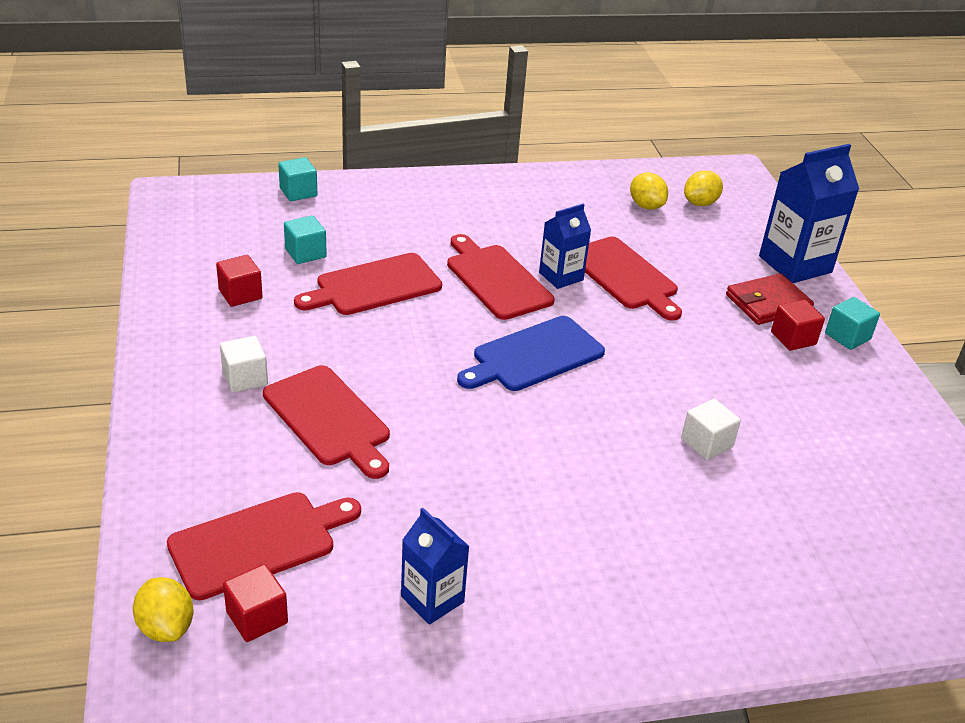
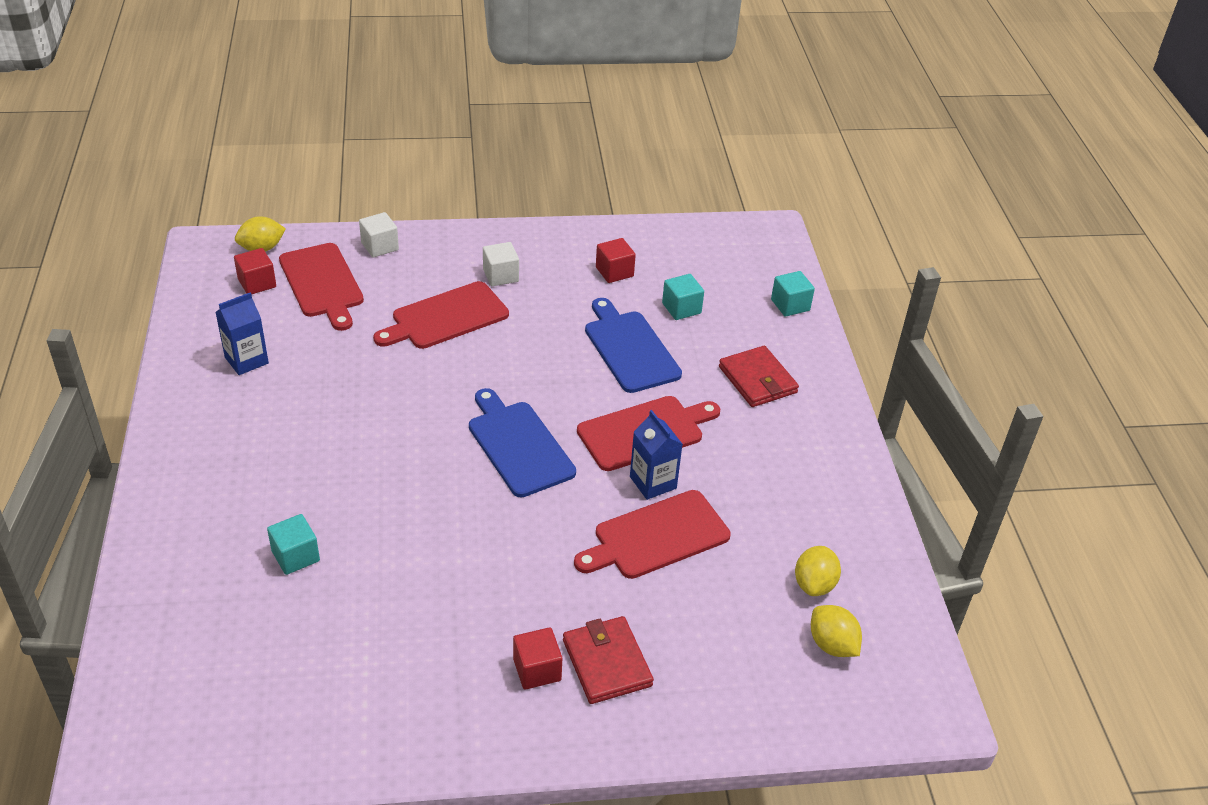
camera: 95 degrees right, 5 degrees up
(374, 286) = (630, 348): red cutting board -> blue cutting board
(411, 216) = (757, 380): none -> red wallet
(646, 206) = (814, 584): yellow lemon -> yellow lemon turned 45 degrees counterclockwise
(706, 443) = (377, 550): white cube -> white cube (380, 246)
(795, 264) = (693, 717): blue carton -> none
(847, 336) = (538, 729): turquoise cube -> turquoise cube (295, 556)

